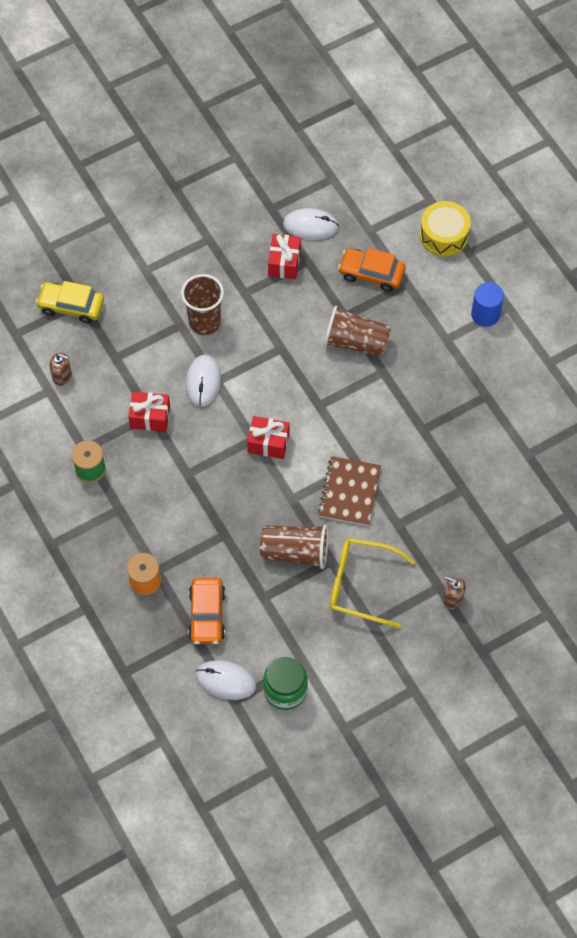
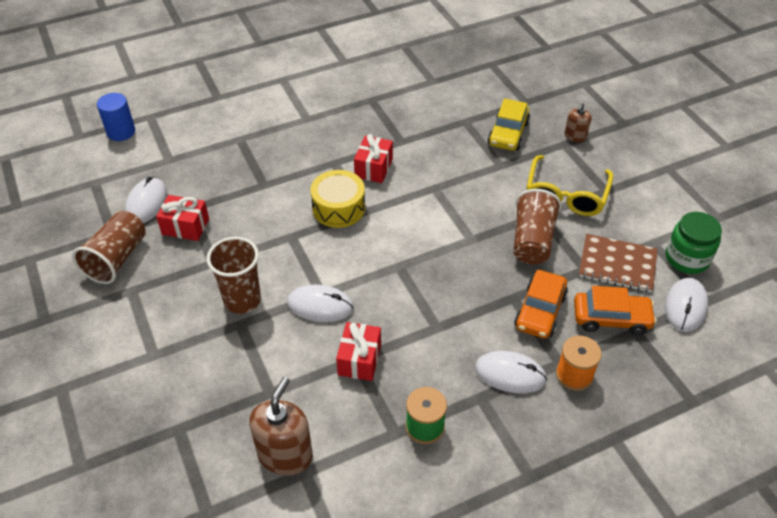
camera: 85 degrees left, 15 degrees down
(62, 376) = (285, 455): brown soap dispenser -> brown soap dispenser, size x1.82
(71, 306) = (182, 440): yellow car -> yellow car (508, 134)
(142, 531) = (510, 374): none -> white mouse
(268, 443) = (404, 254): red gift -> red gift (373, 168)
(349, 492) = (465, 195): brown notebook -> brown notebook (617, 264)
(356, 342) = (296, 179): brown cup -> brown cup (117, 259)
(371, 274) = (220, 162): orange car -> orange car (540, 311)
(444, 235) = (193, 111): yellow drum -> yellow drum (338, 208)
(485, 314) = (287, 93): blue cylinder -> blue cylinder (121, 132)

